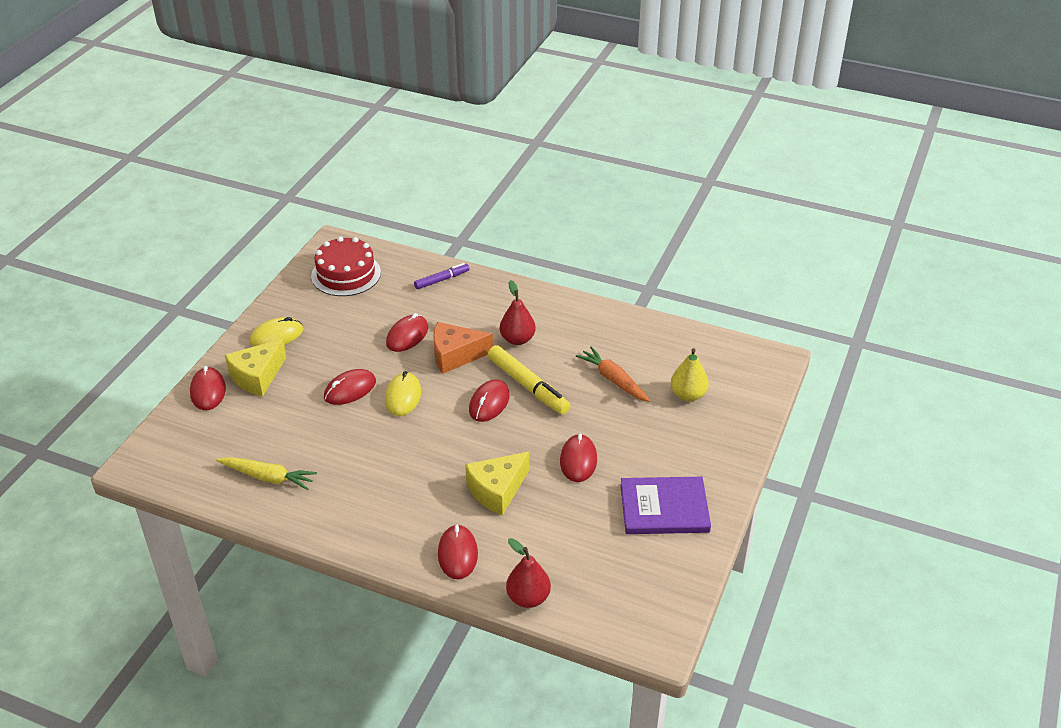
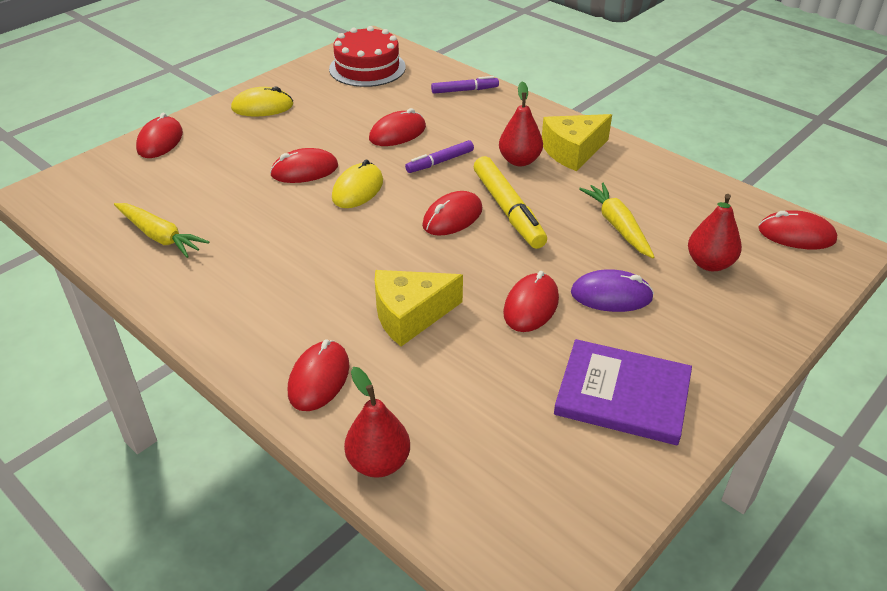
camera: 20 degrees right, 0 degrees up
(257, 376) = (218, 138): yellow cheese -> yellow cheese (573, 151)
(455, 355) = (440, 162): orange cheese -> purple marker
(613, 380) = (617, 226): orange carrot -> yellow carrot
(630, 438) = (611, 295): none -> purple mouse
(688, 395) = (709, 264): yellow pear -> red pear
(739, 356) = (796, 235): none -> red mouse

